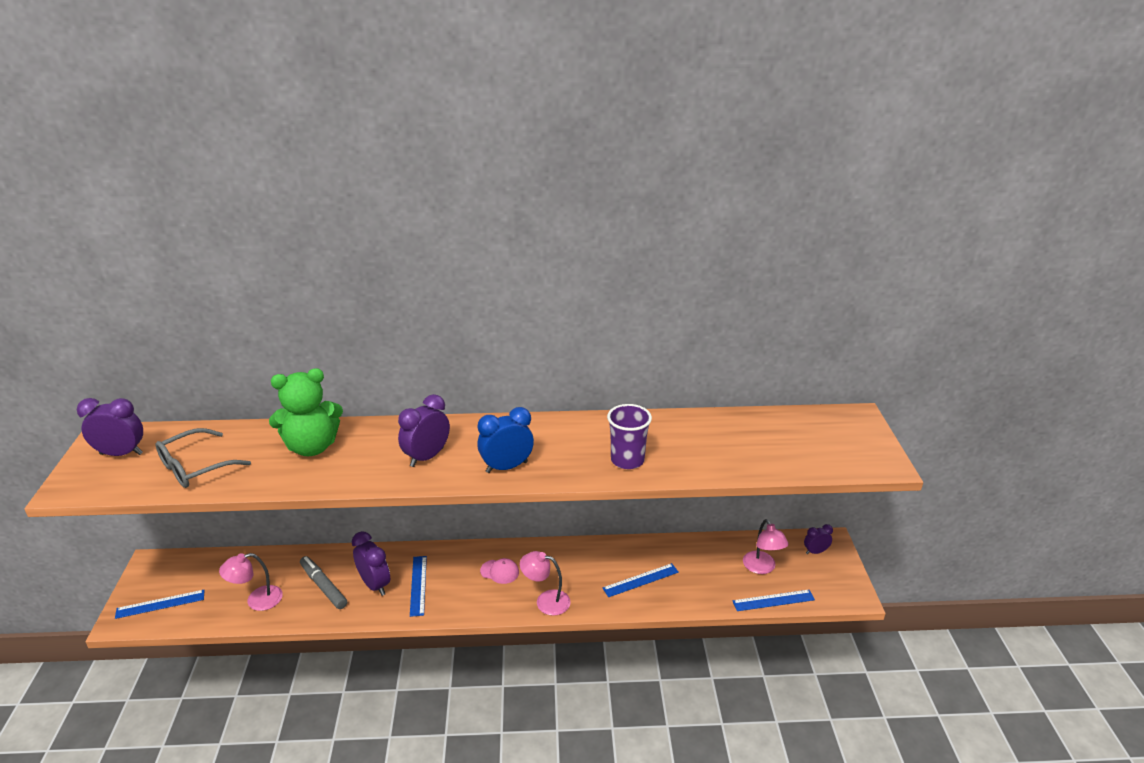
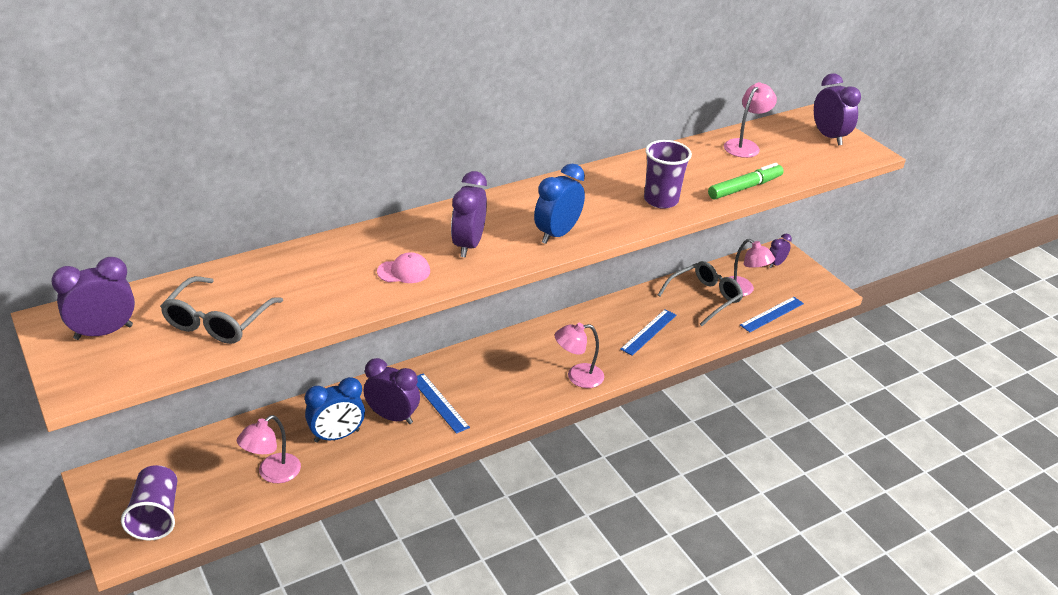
camera: 30 degrees left, 5 degrees up
(160, 604) = (156, 515): blue ruler -> purple cup
(312, 447) = (333, 267): green teddy bear -> none
(323, 586) = (337, 436): grey marker -> blue clock
(499, 571) = (511, 365): pink cap -> pink cap (404, 271)
(718, 564) = (704, 298): none -> grey glasses
(719, 469) = (745, 188): none -> green marker
(758, 428) = (745, 145): none -> pink lamp
(855, 439) = (829, 137): none -> purple clock

